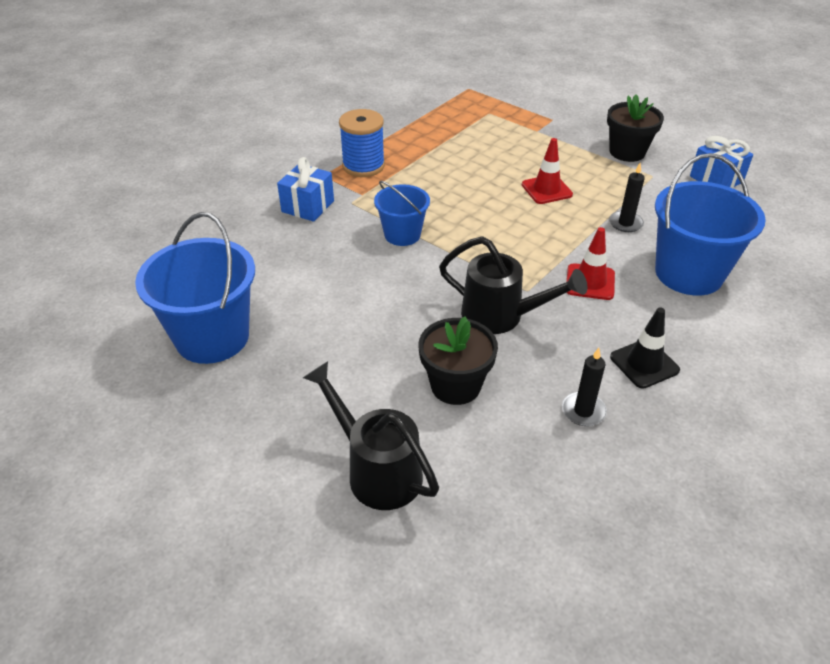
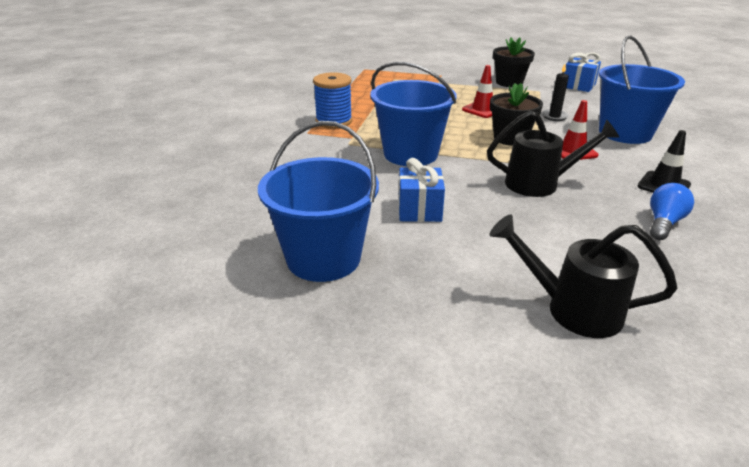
camera: 25 degrees left, 10 degrees down
(308, 206) = (315, 153): blue gift -> blue gift (419, 210)
(402, 234) = (410, 154): blue bucket -> blue bucket, size x1.73
(455, 385) = (560, 233): black flower pot -> black flower pot (510, 138)
(583, 411) = (663, 223): black candle -> blue light bulb

